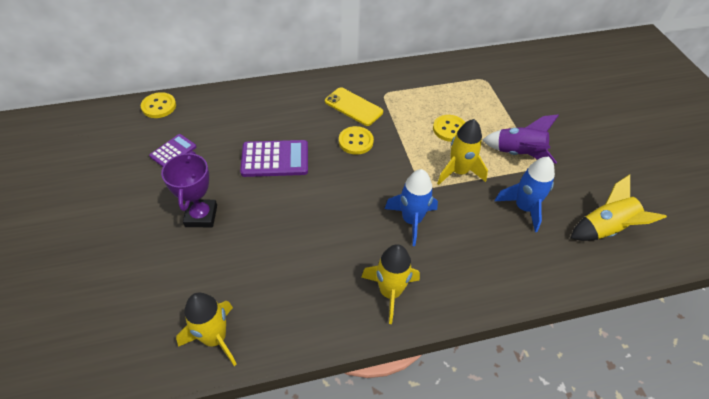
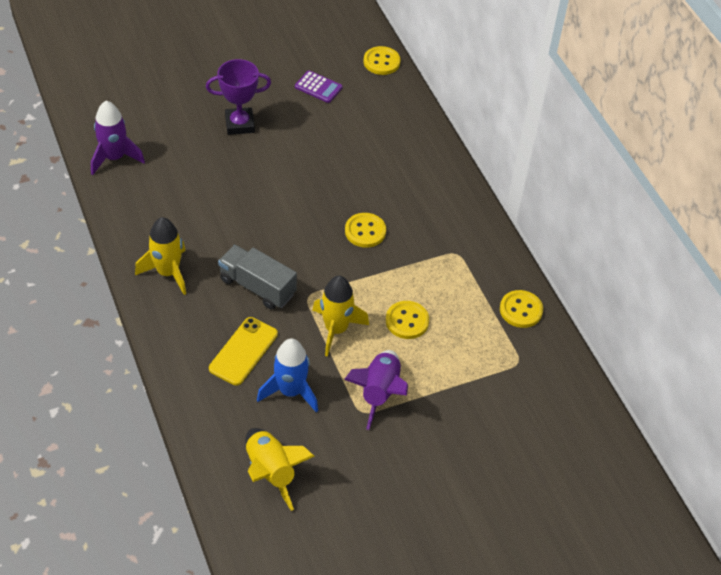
camera: 80 degrees right, 0 degrees up
(215, 338) = (114, 157): yellow rocket -> purple rocket
(275, 159) = (323, 166): purple calculator -> none
(353, 107) = (424, 225): yellow phone -> yellow phone (243, 351)
(411, 220) = (257, 287): blue rocket -> grey truck
(439, 71) = (521, 310): none -> yellow button

